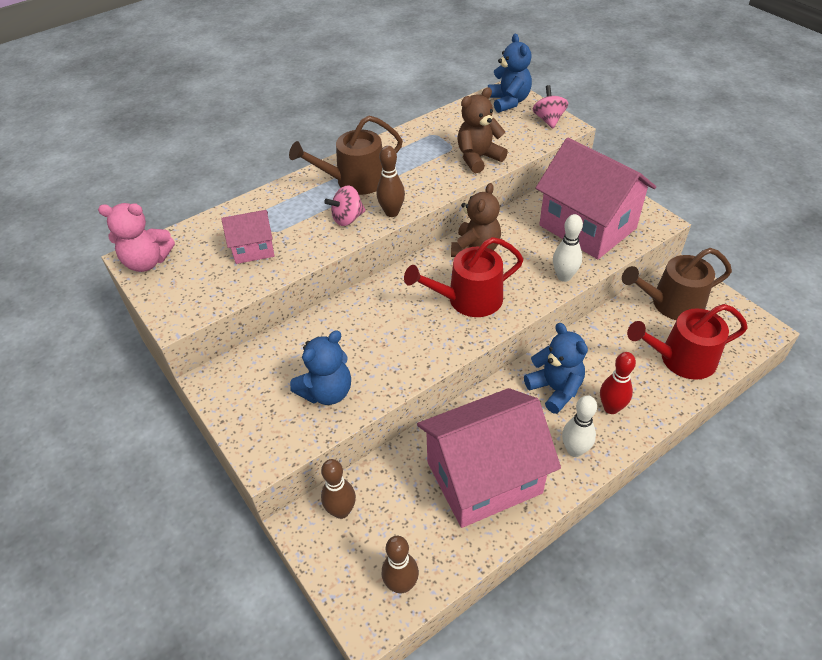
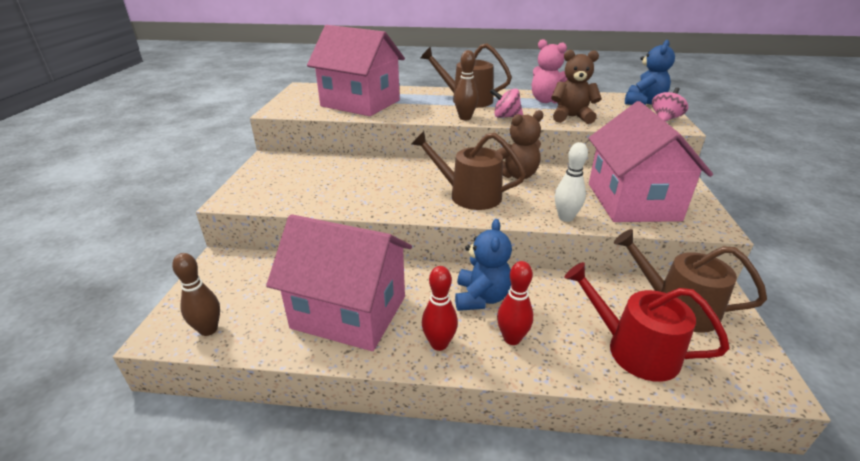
camera: 40 degrees right, 15 degrees down
(147, 262) = (305, 90): pink teddy bear -> pink teddy bear (547, 101)
(253, 249) = (360, 103): pink house -> pink house, size x2.08
(327, 392) = (310, 191): blue teddy bear -> none
(341, 511) = (246, 269): brown bowling pin -> none
(347, 218) = (433, 111): pink spinning top -> pink spinning top (506, 117)
(468, 299) = (469, 195): red watering can -> brown watering can
(574, 450) = (439, 344): white bowling pin -> red bowling pin

